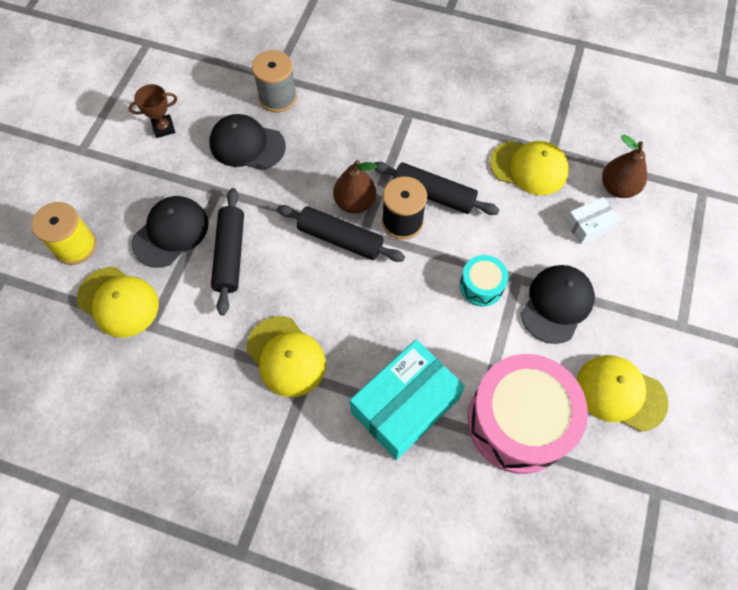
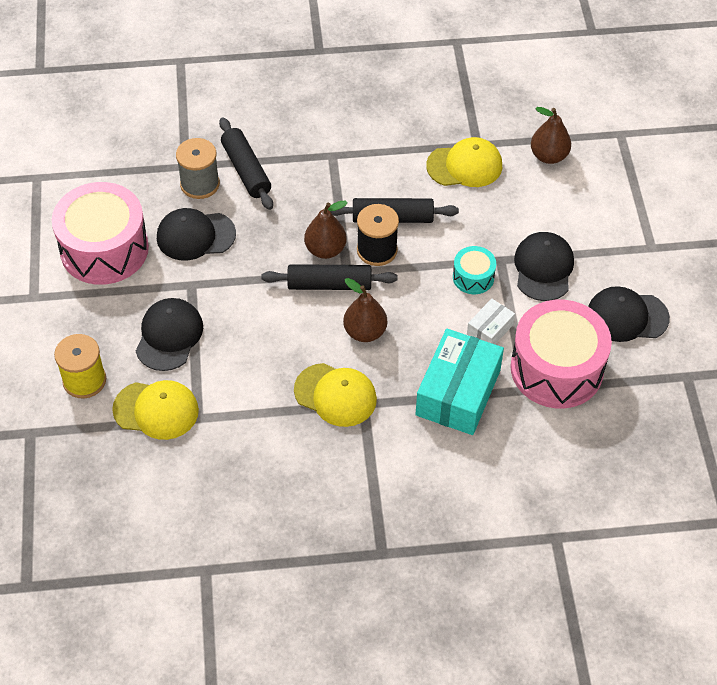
camera: 25 degrees left, 10 degrees down
(163, 128) = (104, 249): brown trophy -> pink drum
(230, 255) = (236, 334): black rolling pin -> black rolling pin (246, 170)
(348, 301) = (365, 332): none -> brown pear
(588, 225) = (539, 196): white box -> white box (490, 329)
(620, 393) = (627, 316): yellow cap -> black cap

